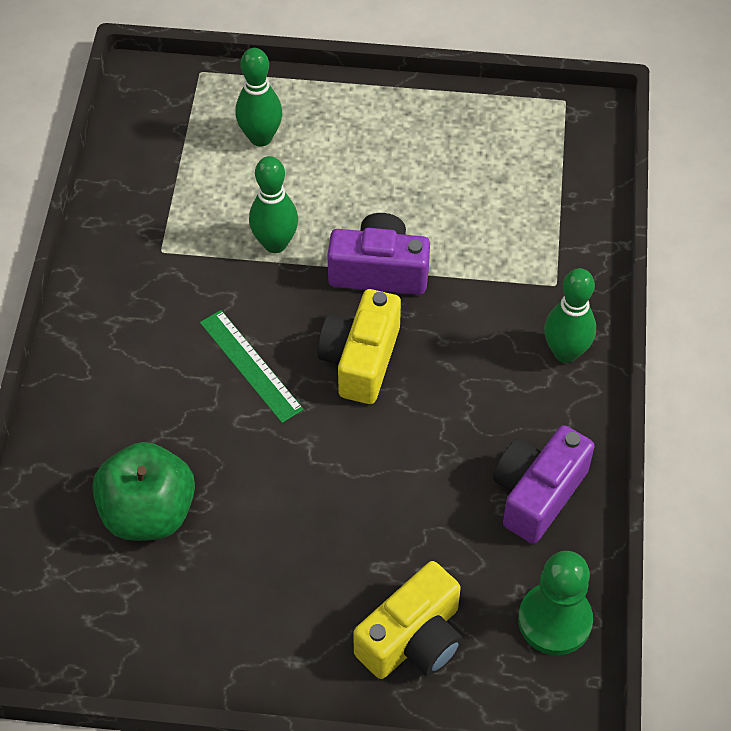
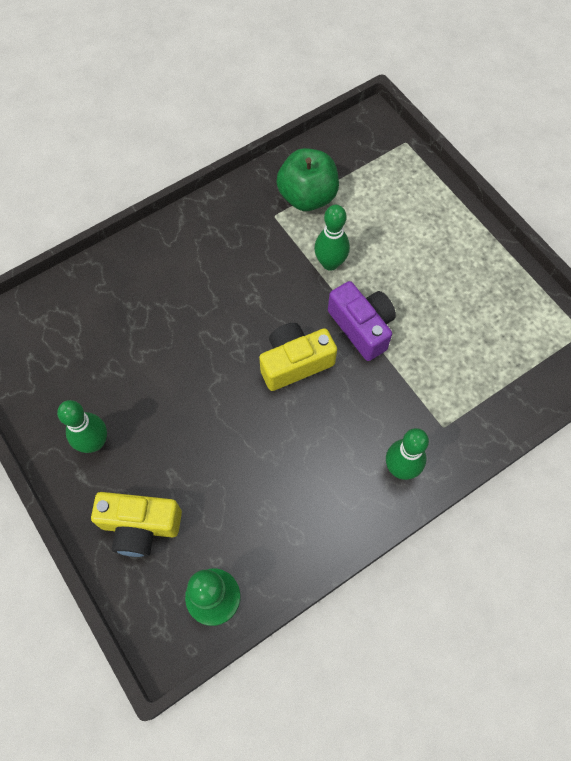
camera: 50 degrees right, 10 degrees up
(148, 512) = (112, 335): green apple -> green apple (307, 197)
(250, 365) = (242, 312): green ruler -> none
(260, 138) = (392, 202): green bowling pin -> green bowling pin (94, 442)
(537, 493) = (289, 524): purple camera -> none

